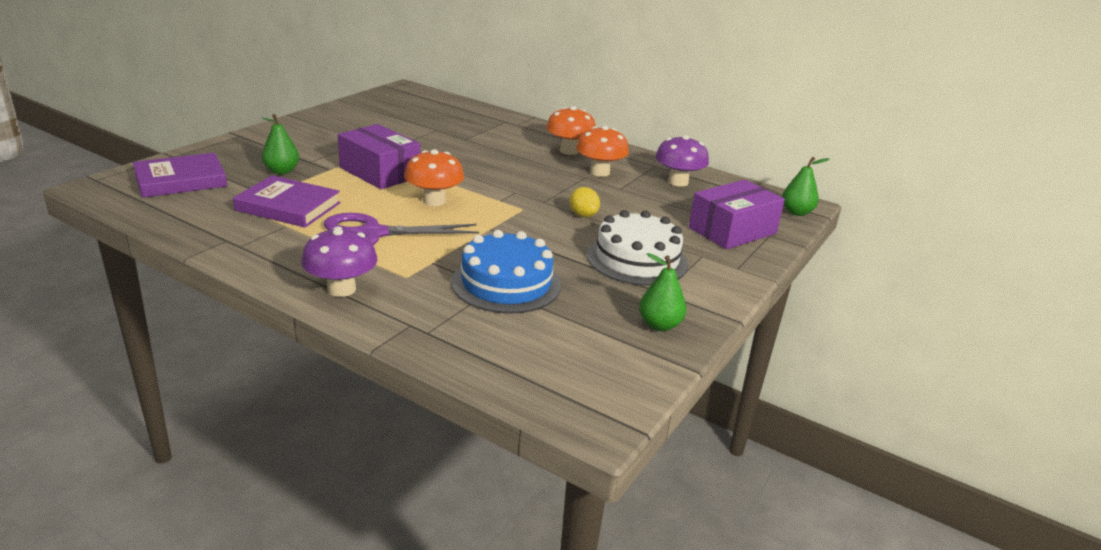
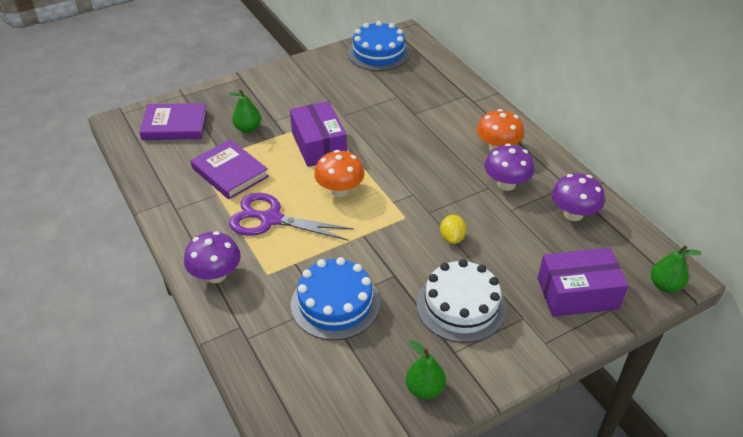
camera: 30 degrees right, 15 degrees up
(388, 103) = (378, 53): none -> blue cake
(599, 172) = (506, 184): orange mushroom -> purple mushroom

